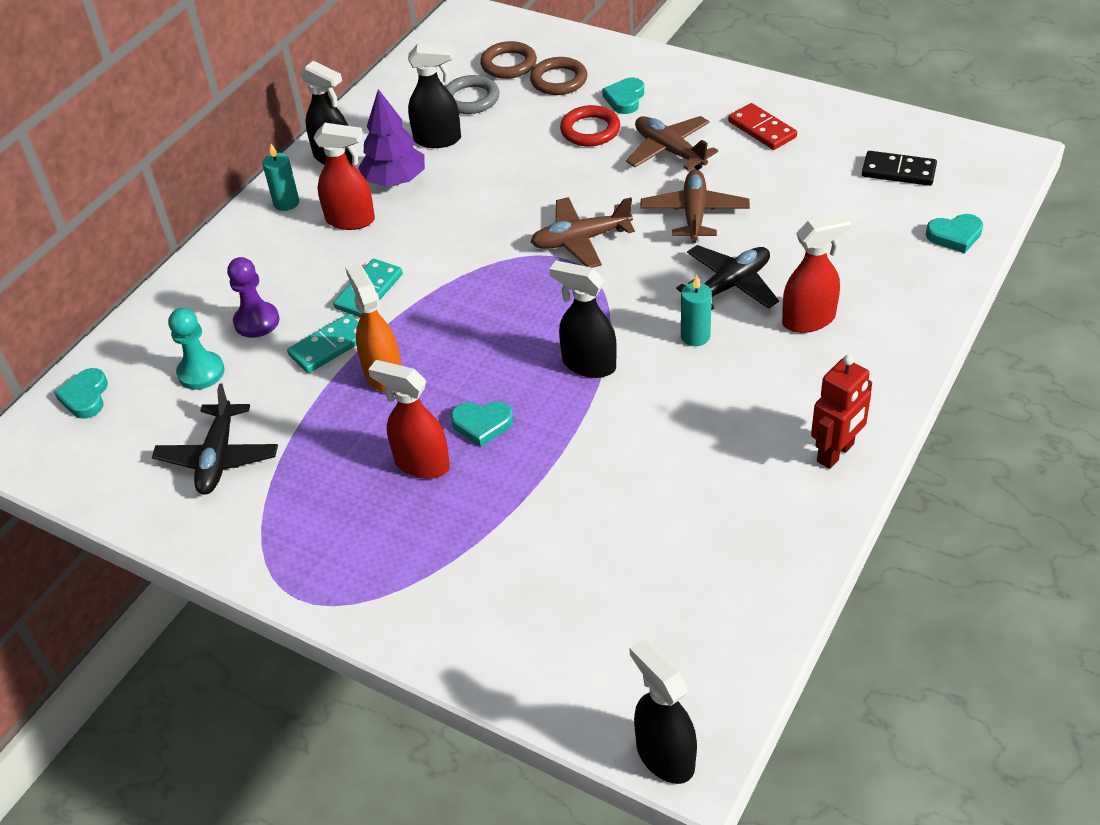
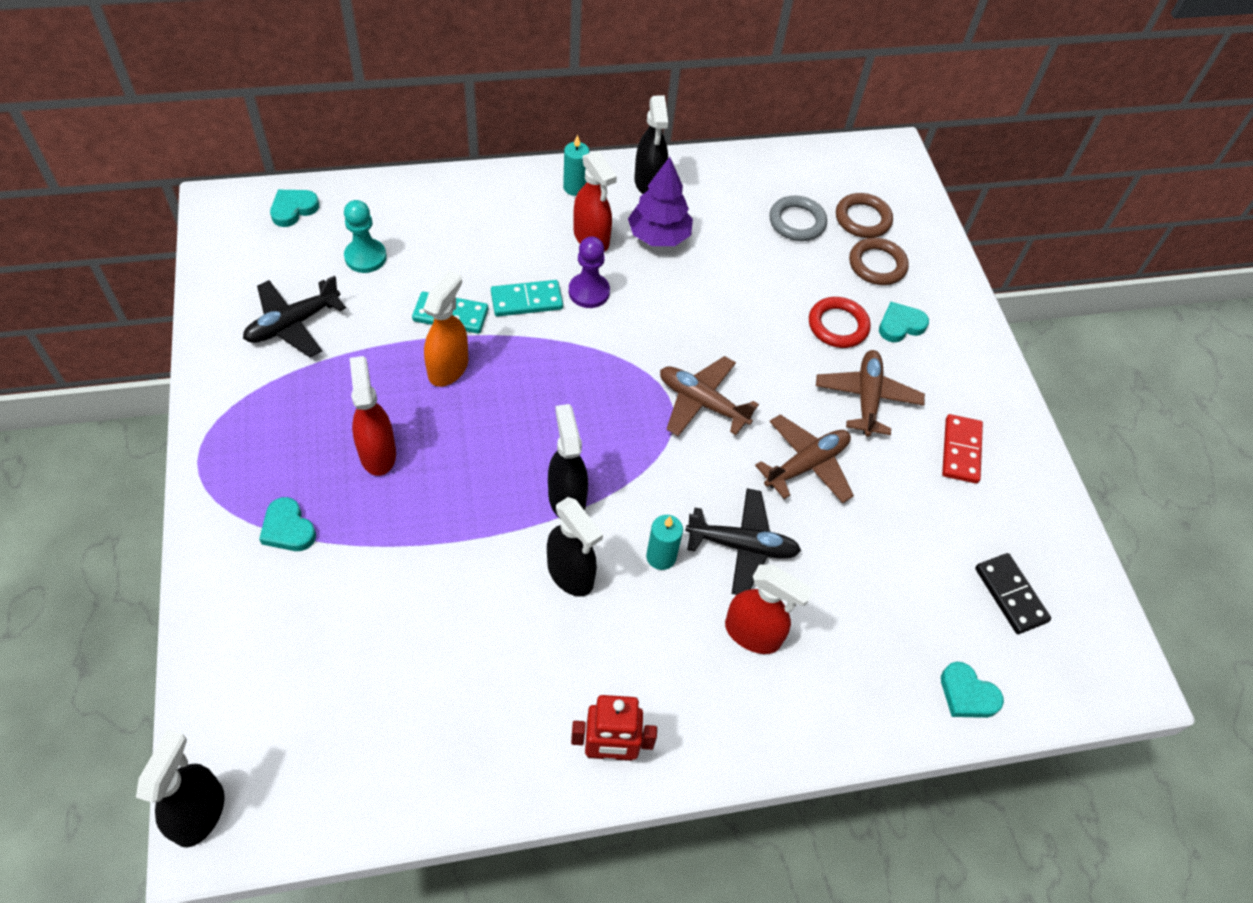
camera: 40 degrees right, 10 degrees up
(256, 321) = (440, 254): purple pawn -> purple pawn (589, 292)
(438, 139) = (730, 232): black spray bottle -> black spray bottle (571, 574)
(482, 424) = (446, 467): turquoise heart -> turquoise heart (288, 529)

